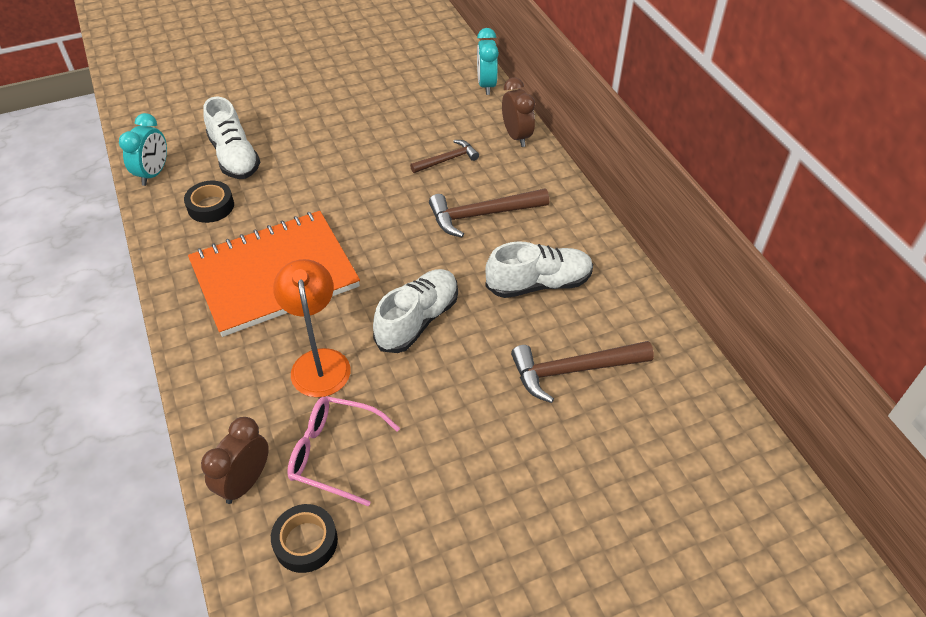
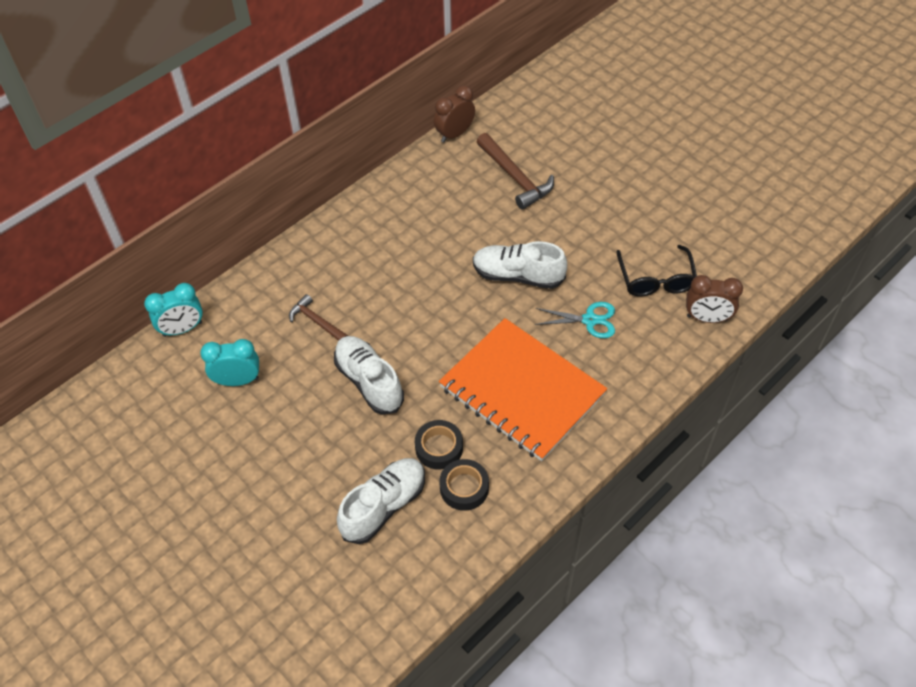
camera: 110 degrees left, 5 degrees up
(154, 174) = (441, 572): turquoise clock -> turquoise clock (238, 380)
(306, 542) = (722, 268): black tape -> black tape (439, 448)
(319, 362) = (590, 320): orange lamp -> turquoise scissors
(335, 453) = (655, 279): pink glasses -> black glasses
(482, 215) = (381, 273): brown hammer -> none
(516, 136) = (261, 280): brown clock -> brown clock (454, 134)
(538, 284) = (443, 216): white shoe -> white shoe (369, 382)

